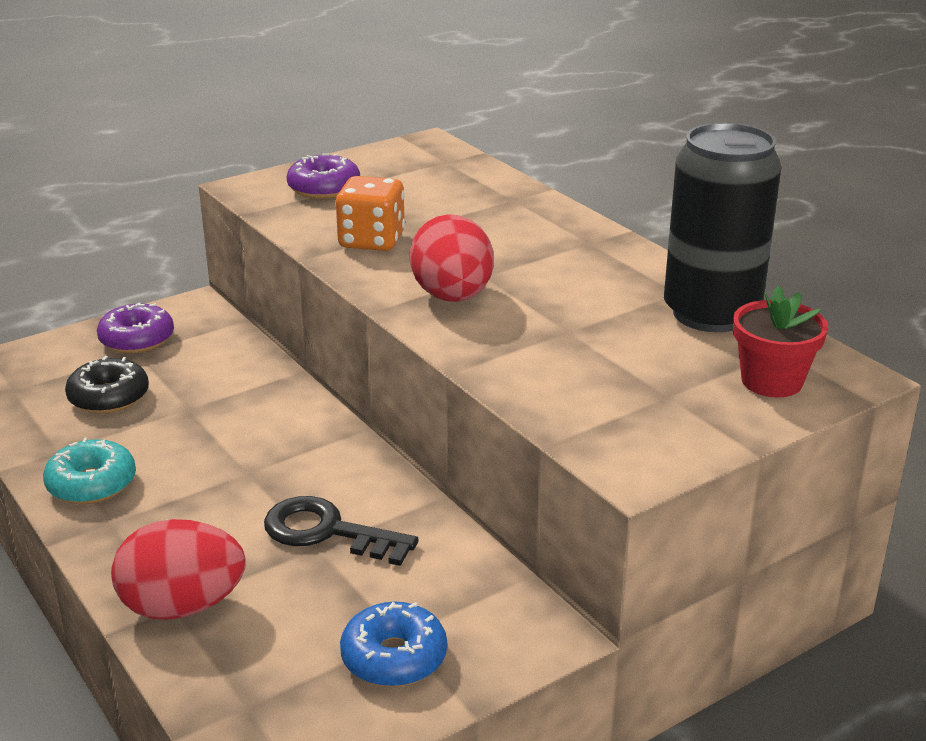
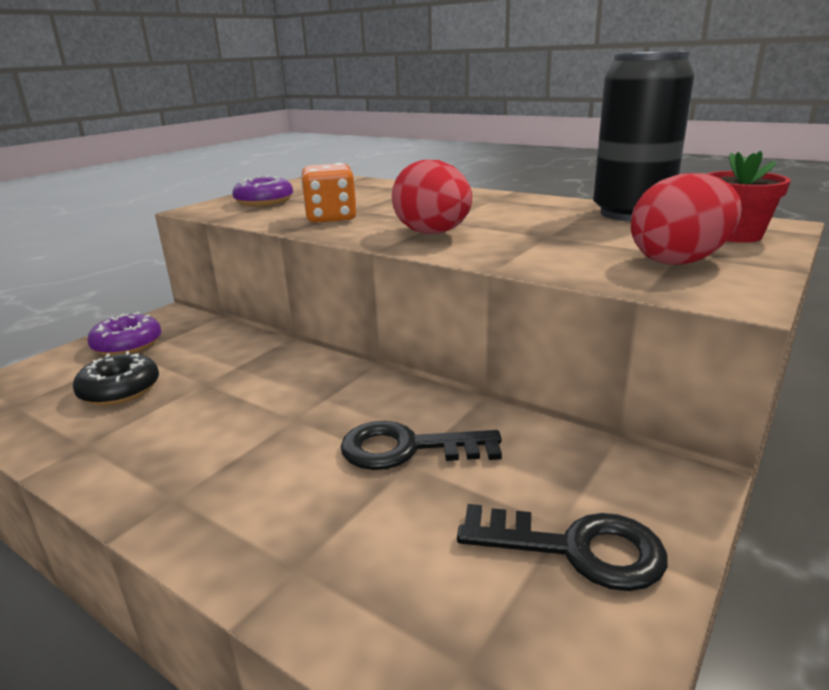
camera: 20 degrees left, 5 degrees down
(92, 484) = (135, 466): turquoise donut -> none
(183, 606) = (308, 564): red egg -> red egg (679, 261)
(394, 657) = (575, 549): blue donut -> black key

